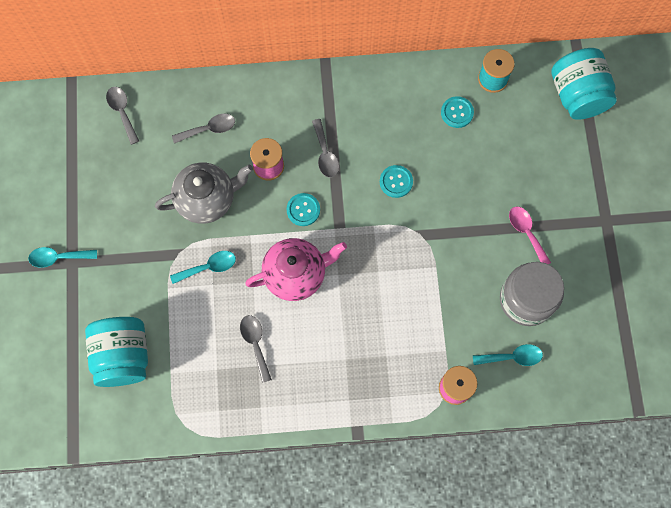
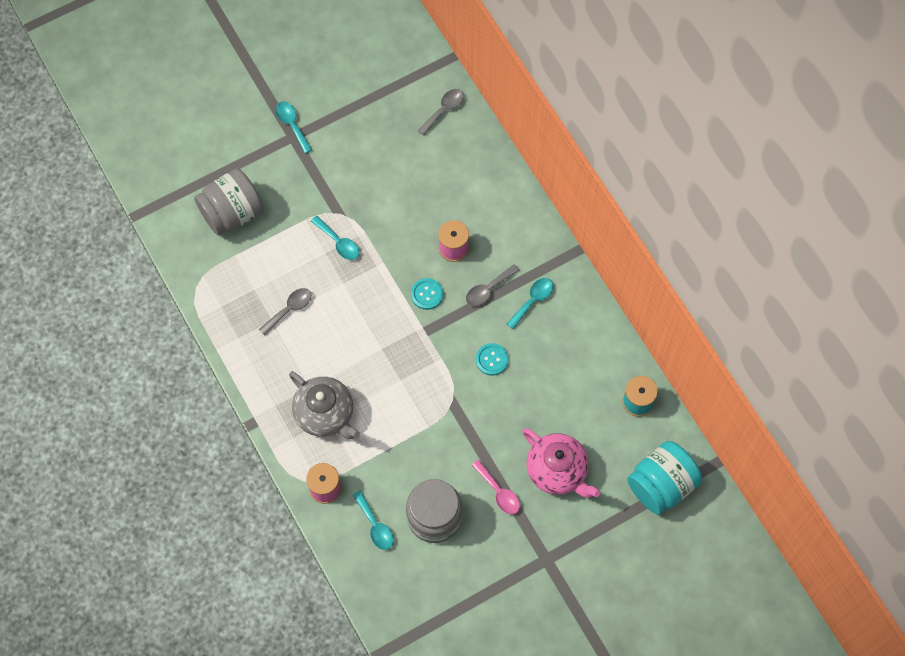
camera: 65 degrees right, 5 degrees down
(123, 356) = (232, 213): turquoise jar -> grey jar
(207, 199) = (398, 213): grey teapot -> grey teapot (325, 414)
(209, 129) = (463, 185): grey spoon -> none
(296, 274) = (365, 314): pink teapot -> pink teapot (557, 471)
(355, 121) = (532, 300): none -> turquoise spoon
(457, 112) = (586, 384): turquoise button -> none
(526, 232) = (499, 492): pink spoon -> pink spoon turned 105 degrees clockwise

